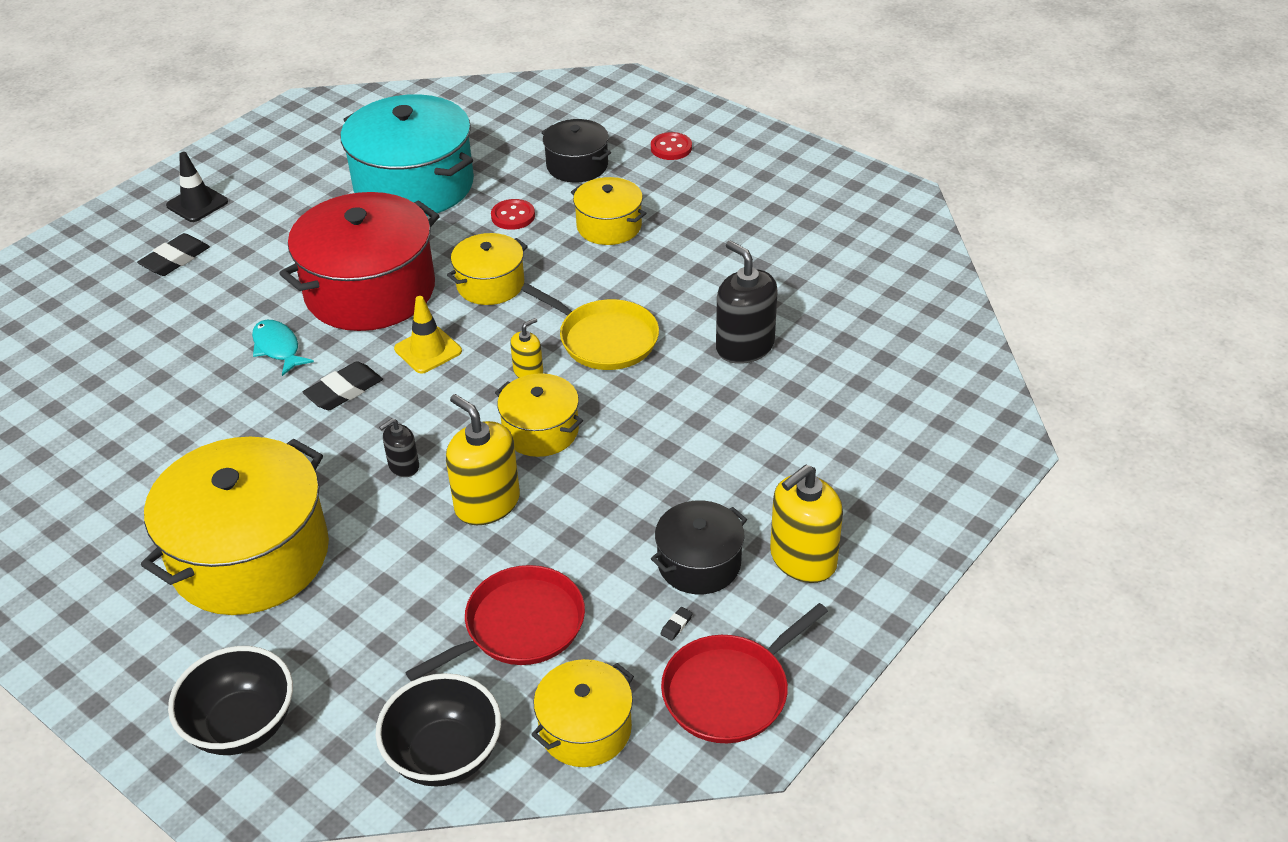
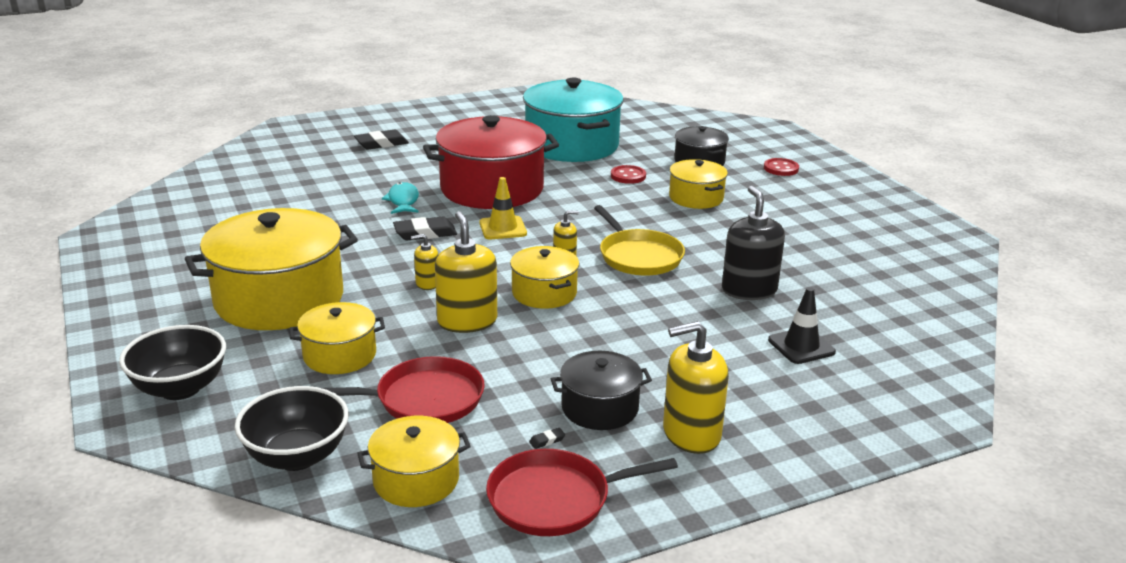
camera: 25 degrees right, 15 degrees down
(197, 204) = (421, 122): black traffic cone -> black traffic cone (801, 346)
(403, 466) = (427, 283): black soap dispenser -> yellow soap dispenser
(490, 284) = (579, 206): yellow pot -> yellow pot (340, 355)

